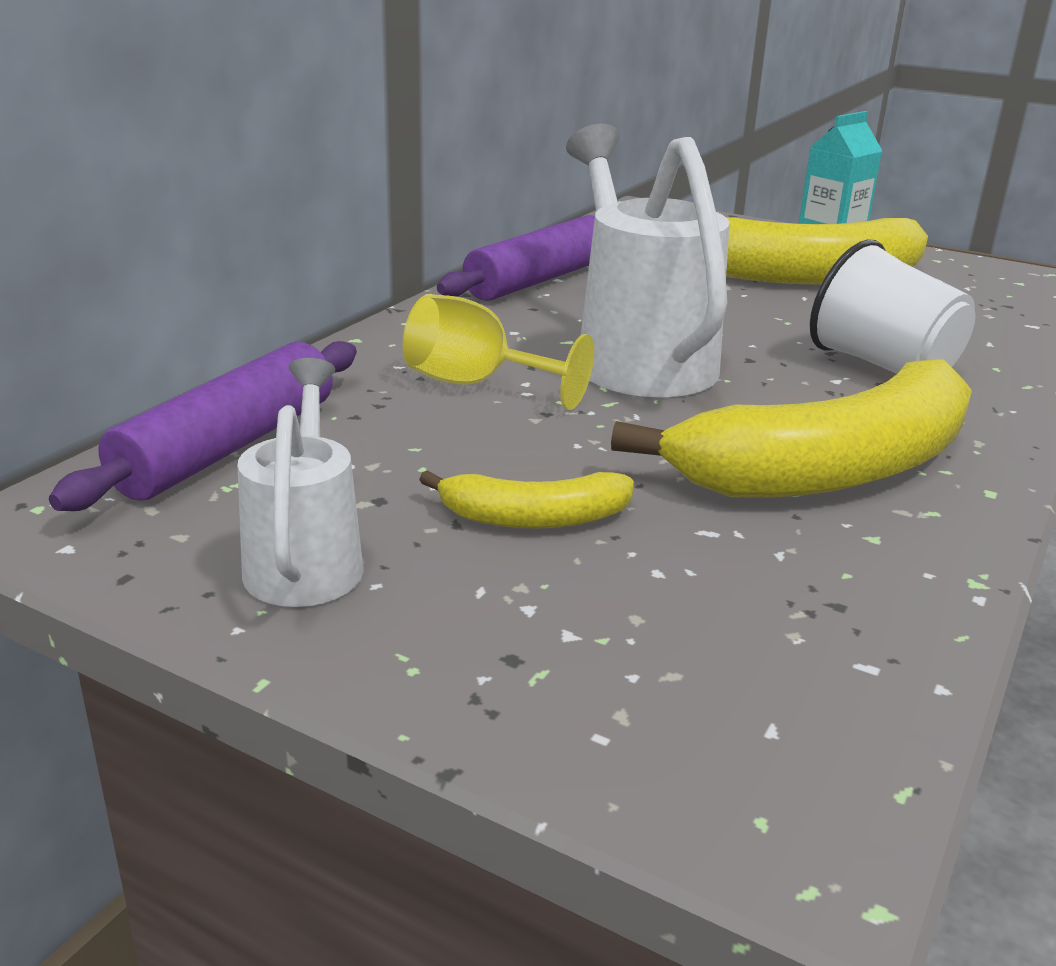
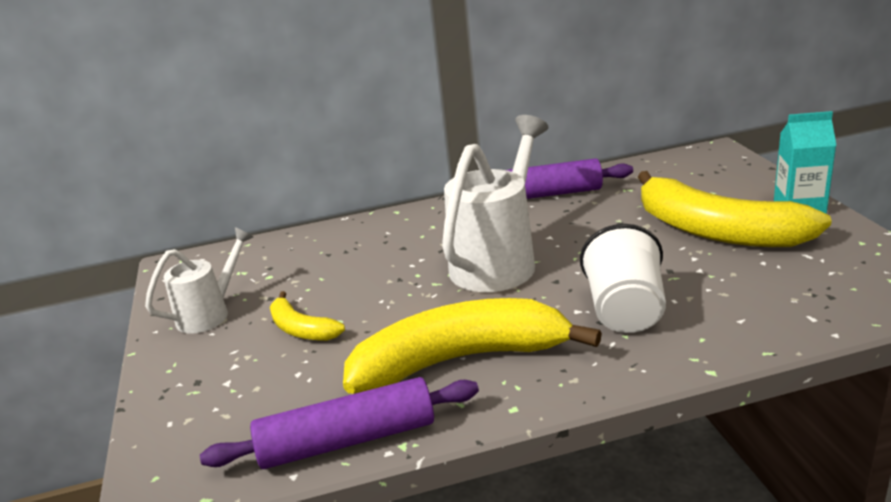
camera: 50 degrees right, 0 degrees up
(228, 447) = (265, 254): purple rolling pin -> purple rolling pin (347, 440)
(476, 384) = (399, 253): yellow goblet -> none
(830, 469) = (460, 360): yellow banana -> yellow banana turned 150 degrees clockwise

